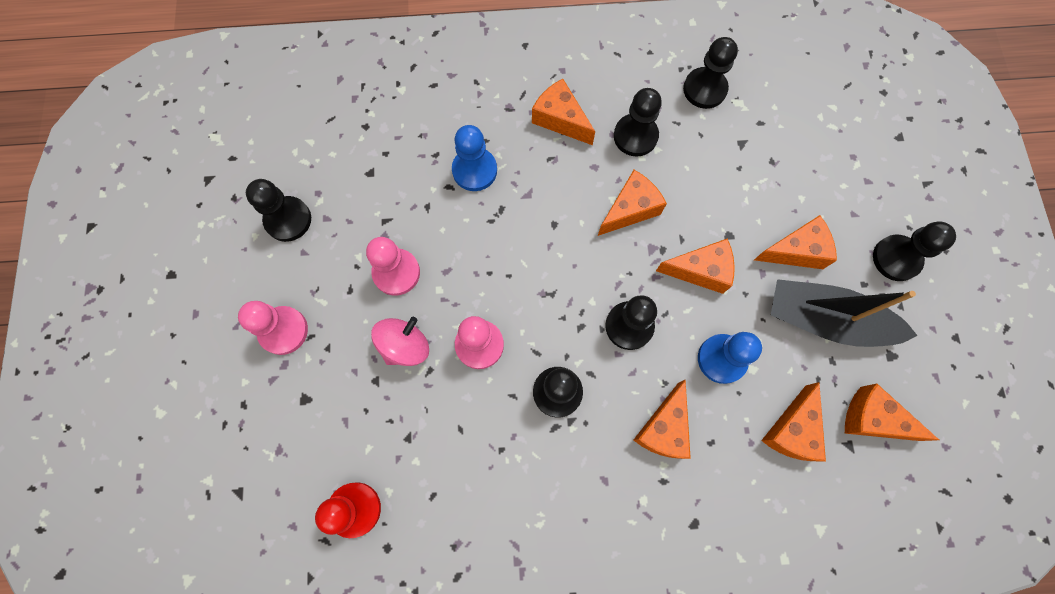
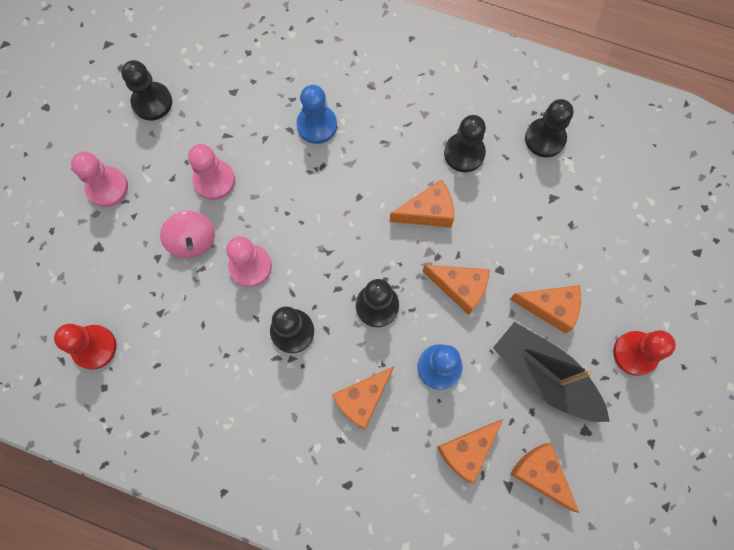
camera: 25 degrees right, 0 degrees up
(405, 346) = (193, 241): pink spinning top -> pink spinning top turned 90 degrees clockwise
(560, 119) = (408, 113): orange cheese -> none
(896, 258) = (635, 353): black pawn -> red pawn

